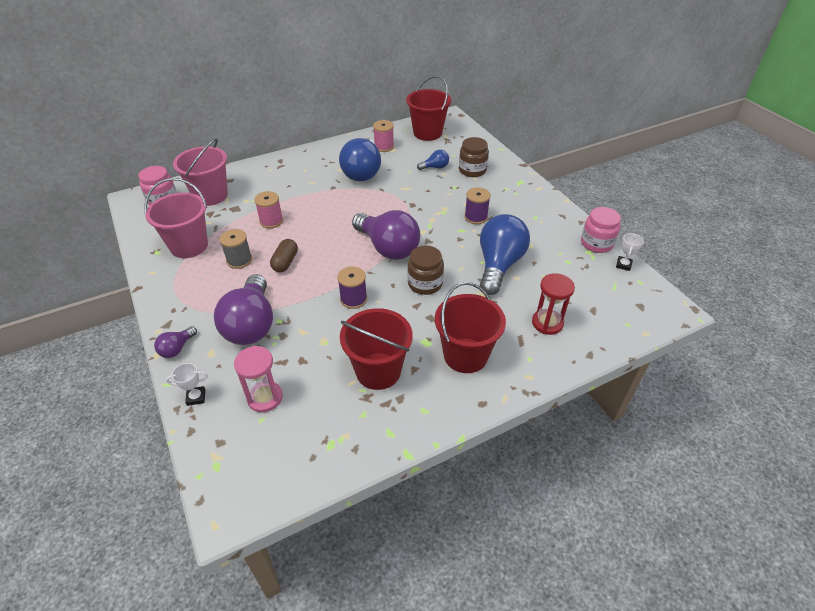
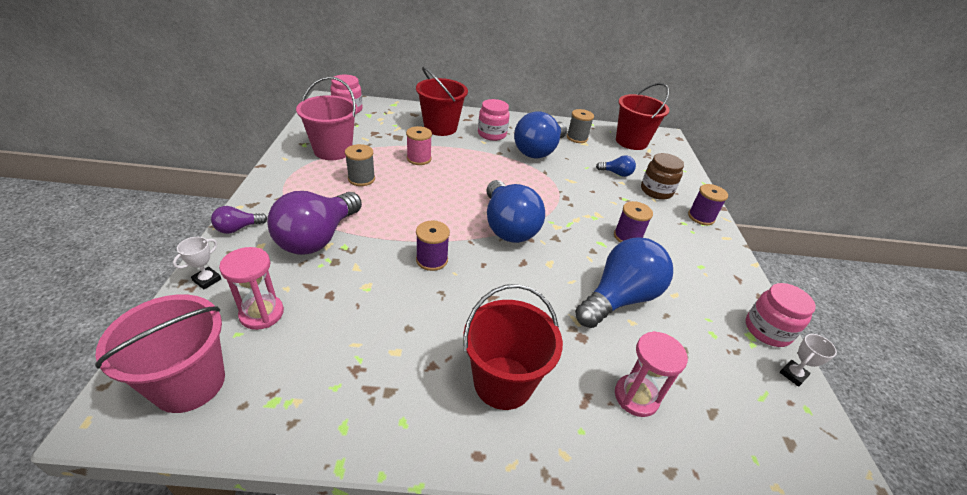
camera: 25 degrees right, 5 degrees down
(196, 397) = (207, 280): white trophy -> white trophy turned 75 degrees counterclockwise
(211, 195) = (388, 120): pink bucket -> pink bucket (189, 383)
(285, 262) = (399, 197): brown capsule -> none
(313, 172) = (492, 134): none -> pink jar
(378, 371) = (392, 347): red bucket -> red bucket (440, 127)
(384, 147) = (577, 138): pink spool -> grey spool
(388, 248) = (508, 226): purple light bulb -> blue light bulb
(425, 284) = (518, 279): brown jar -> none
(514, 179) = (701, 217): none -> purple spool
(547, 323) = (636, 397): red hourglass -> pink hourglass

